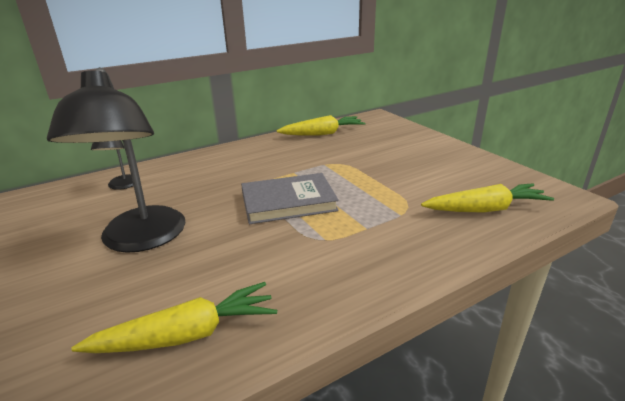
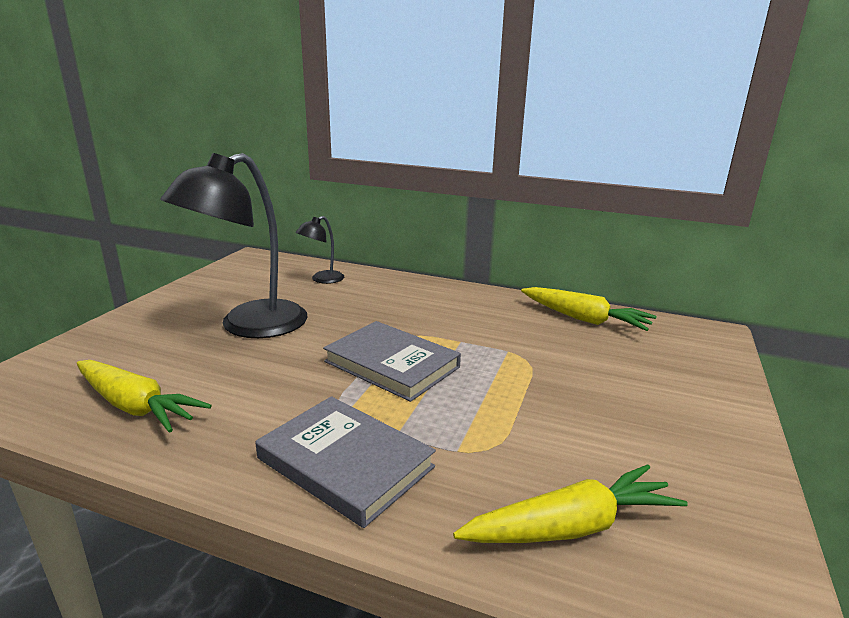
camera: 50 degrees right, 5 degrees down
(376, 254) = (345, 463): none -> grey book
(485, 209) = (571, 527): yellow carrot -> yellow carrot turned 60 degrees counterclockwise

